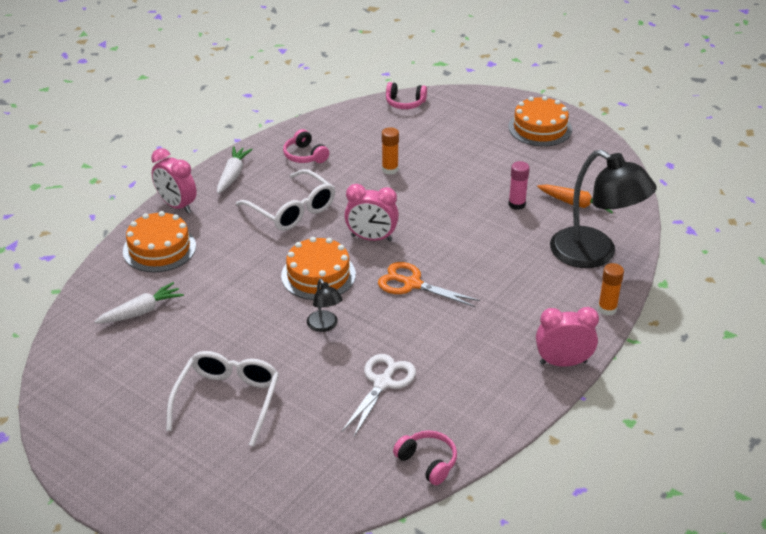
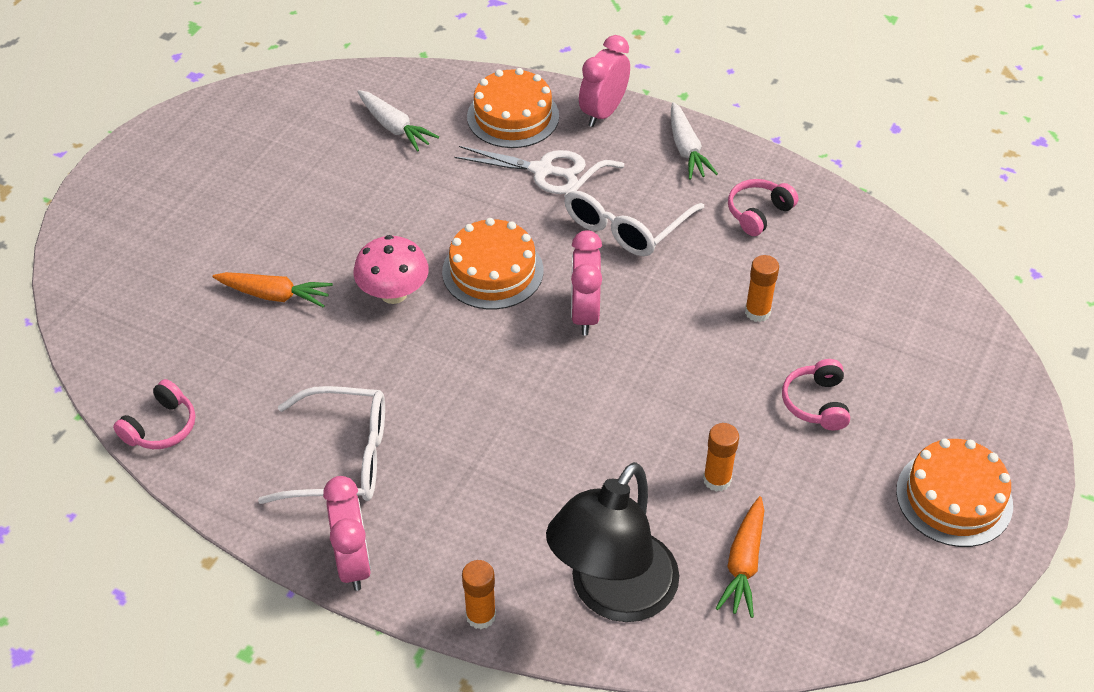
camera: 80 degrees right, 10 degrees up
(227, 401) = (253, 229): white glasses -> white glasses (340, 458)
(233, 175) = (686, 149): white carrot -> white carrot turned 75 degrees clockwise
(306, 391) = (275, 295): none -> orange carrot
(324, 326) = (393, 293): black lamp -> pink mushroom
(383, 383) = (294, 366): white scissors -> white scissors (542, 170)
(405, 103) = (950, 306): pink headphones -> pink headphones (816, 403)
(412, 284) = (493, 371): orange scissors -> none
(516, 204) = (717, 480): pink glue stick -> orange glue stick

